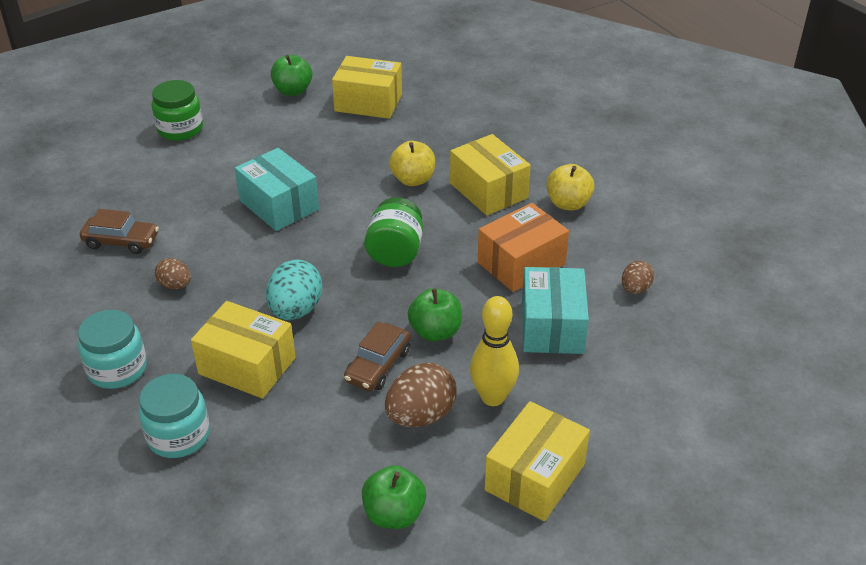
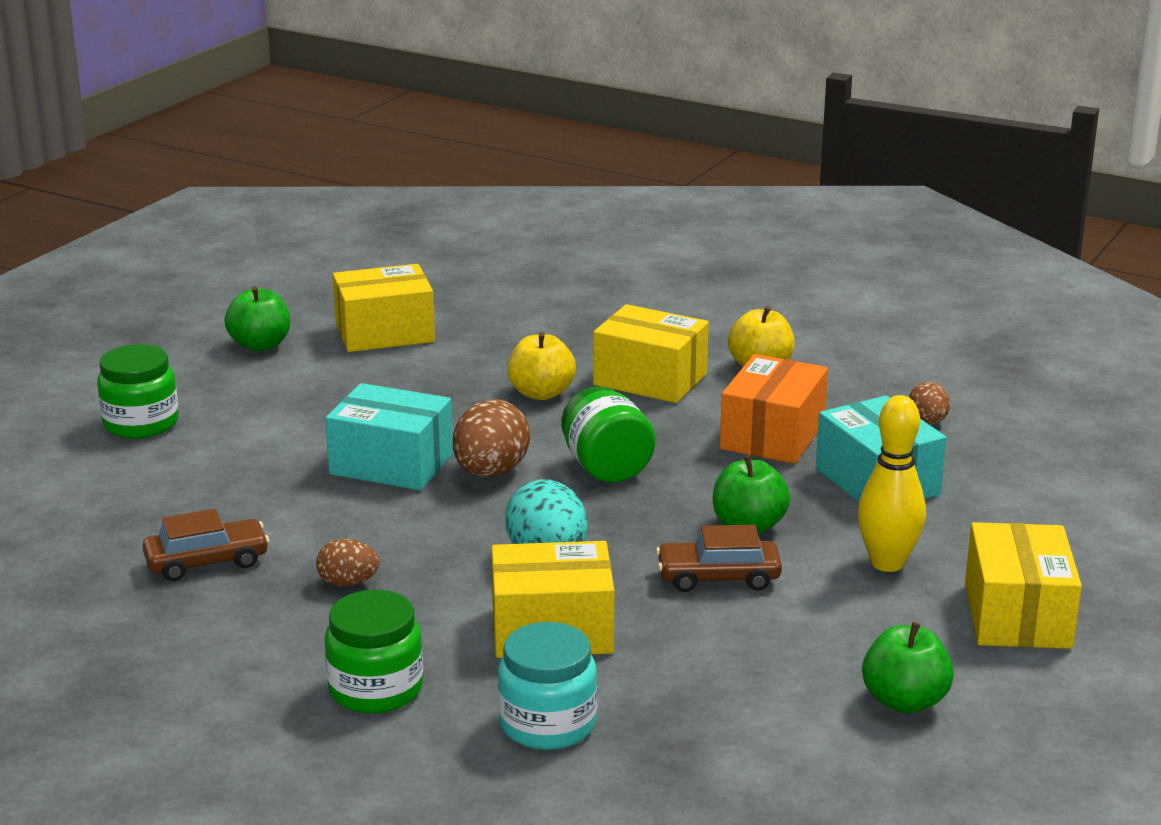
camera: 30 degrees left, 15 degrees down
(117, 369) = (375, 689): turquoise jar -> green jar
(378, 365) = (718, 577): brown car -> brown car turned 90 degrees clockwise
(421, 416) = (826, 606): brown egg -> brown egg (491, 472)

